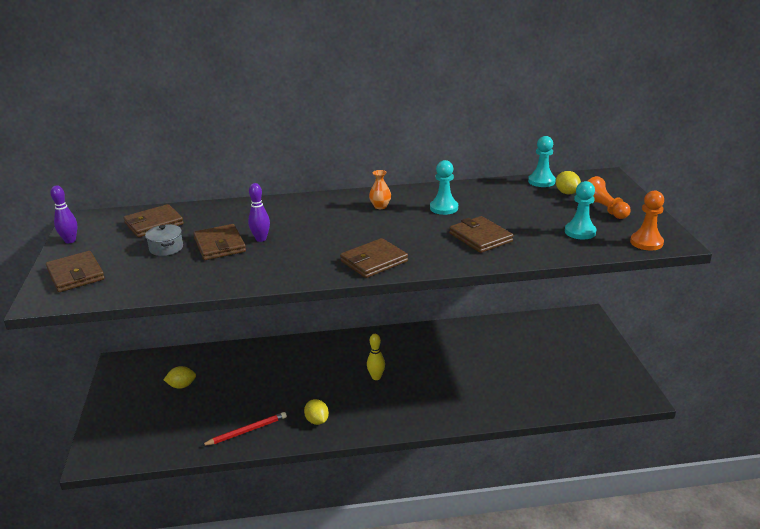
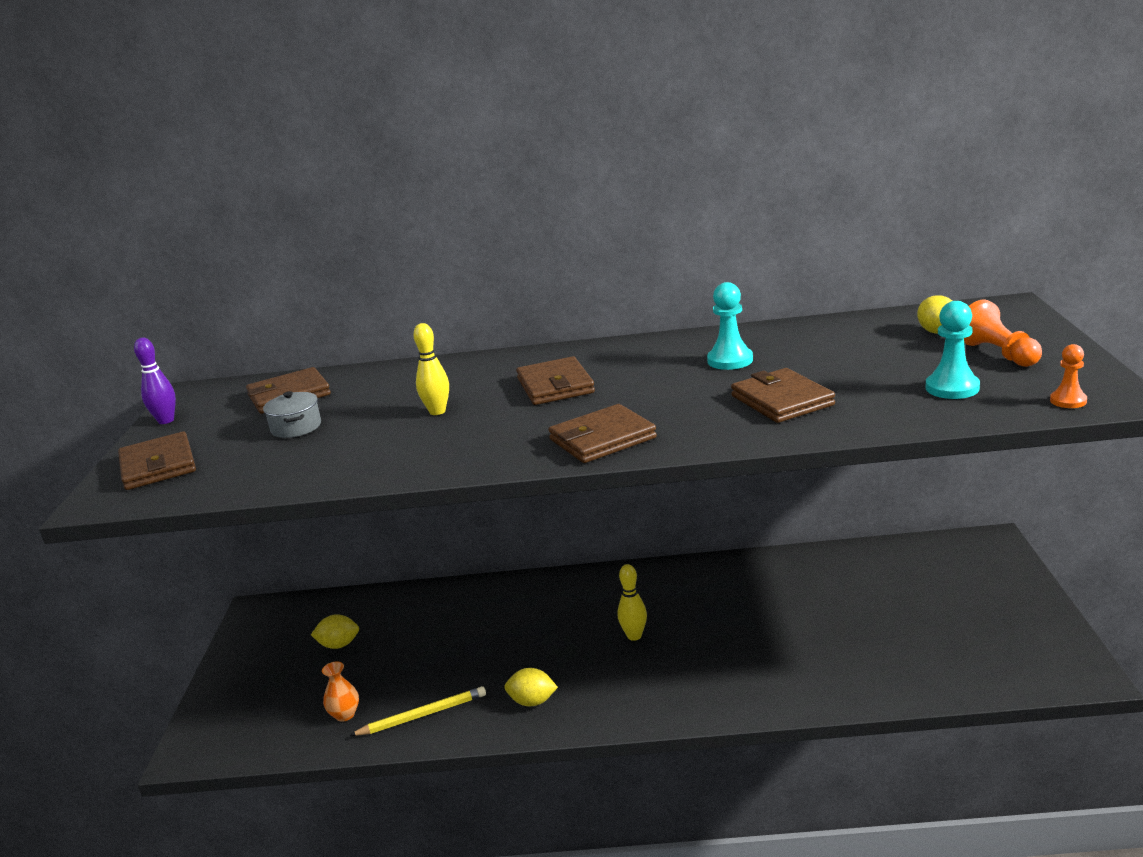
camera: 10 degrees right, 5 degrees down
(220, 245) = (374, 421): brown wallet -> brown wallet (555, 386)
(246, 431) = (422, 715): red pencil -> yellow pencil
(261, 239) = (437, 411): purple bowling pin -> yellow bowling pin
(317, 421) = (532, 701): yellow lemon -> yellow lemon turned 60 degrees counterclockwise
(380, 206) = (630, 361): orange vase -> orange vase (345, 714)
(541, 181) = (897, 317): turquoise pawn -> none
(646, 242) = (1068, 401): orange pawn -> orange pawn, size x0.63

